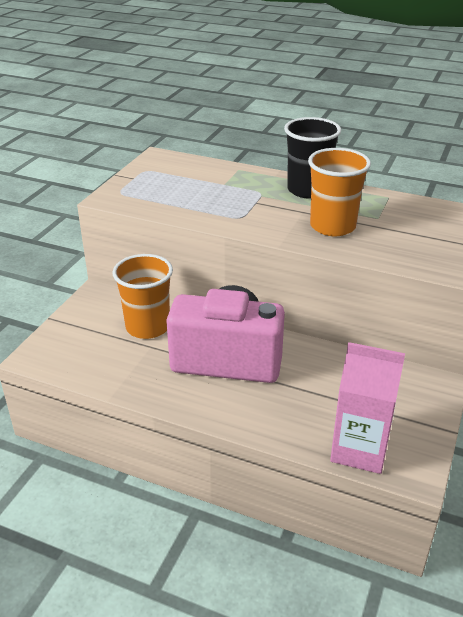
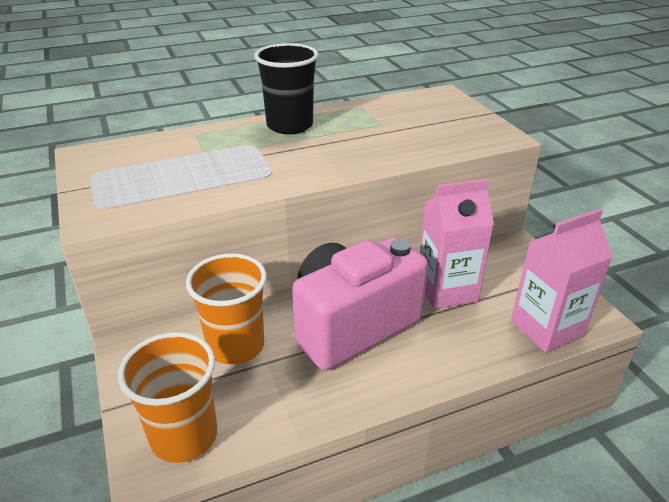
camera: 45 degrees left, 0 degrees up
(325, 379) = (447, 290): none -> pink carton
(332, 226) = (360, 146): orange cup -> orange cup (184, 436)

